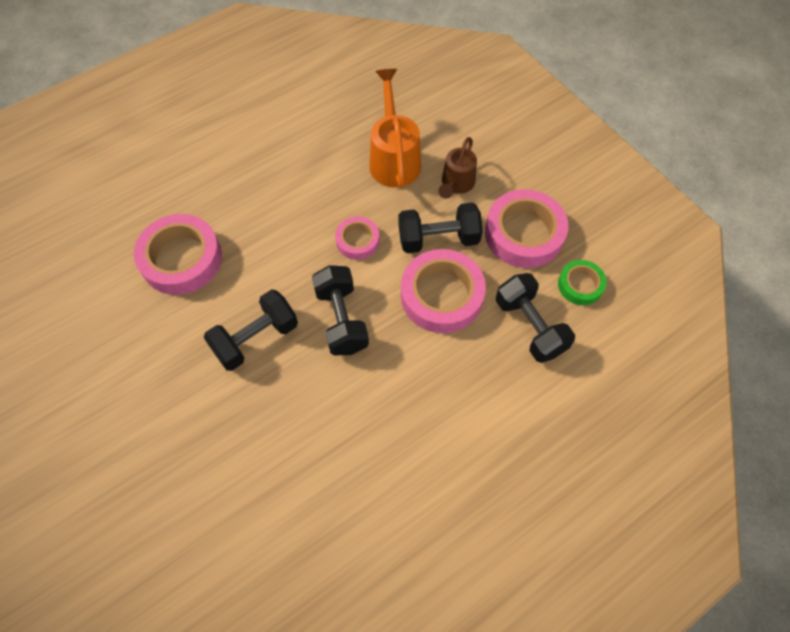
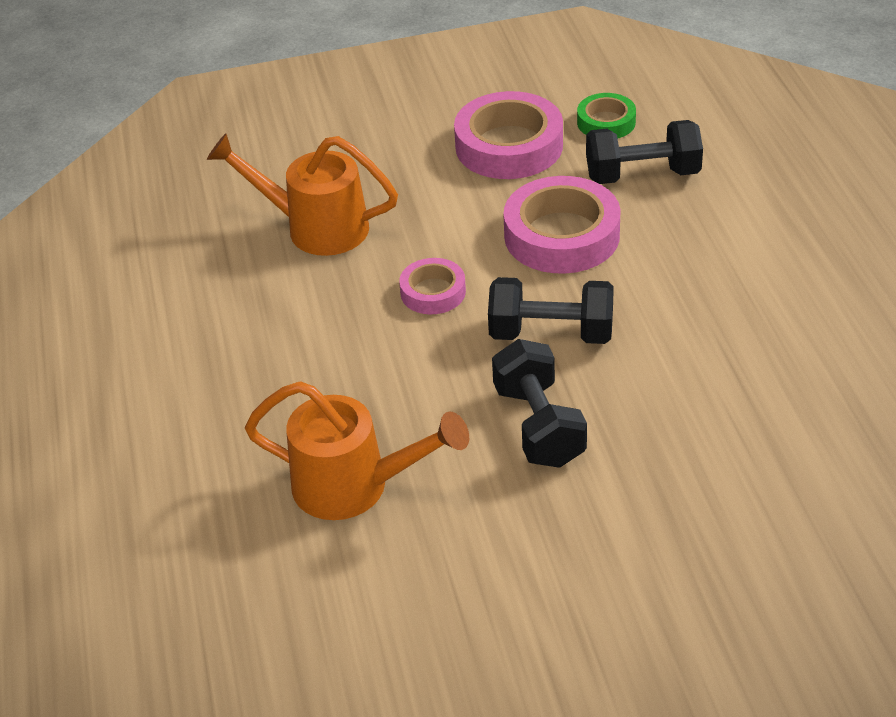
camera: 65 degrees left, 20 degrees down
(181, 259) = (354, 486): pink tape -> orange watering can
(438, 239) = (474, 218): black dumbbell -> none
(456, 184) = (397, 182): brown watering can -> none

